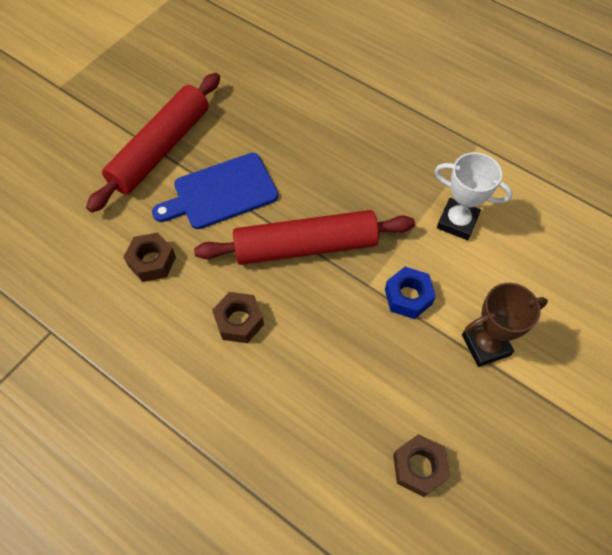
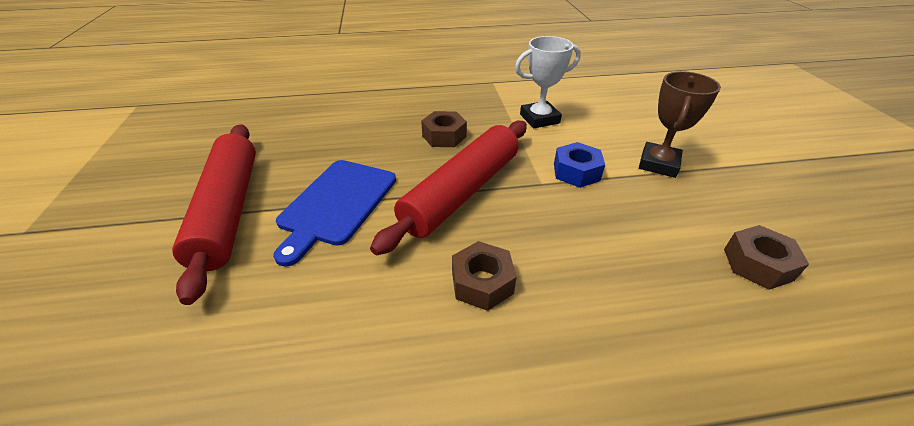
camera: 45 degrees left, 20 degrees down
(152, 261) = (324, 303): brown nut -> brown nut (444, 136)

